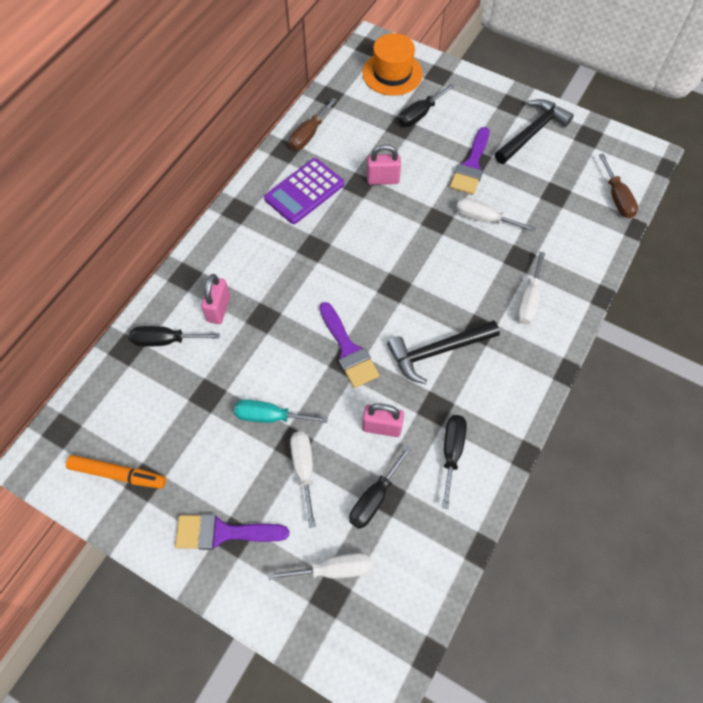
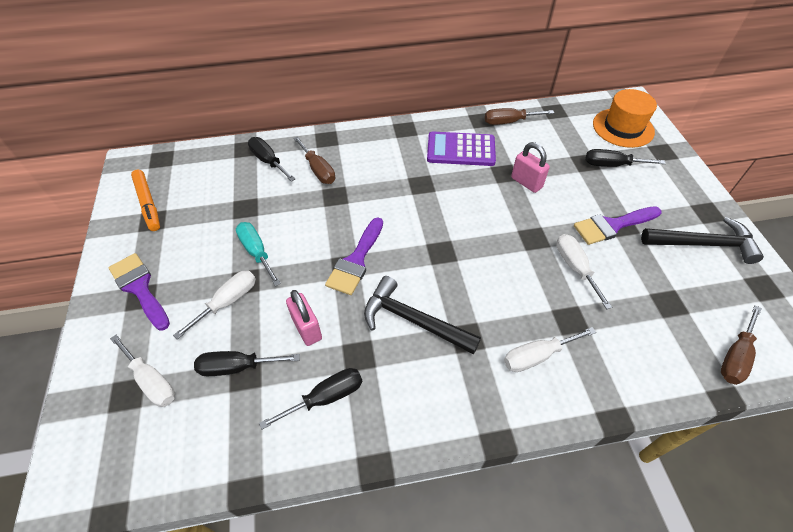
camera: 50 degrees right, 10 degrees down
(219, 309) = (318, 170): pink padlock -> brown screwdriver

